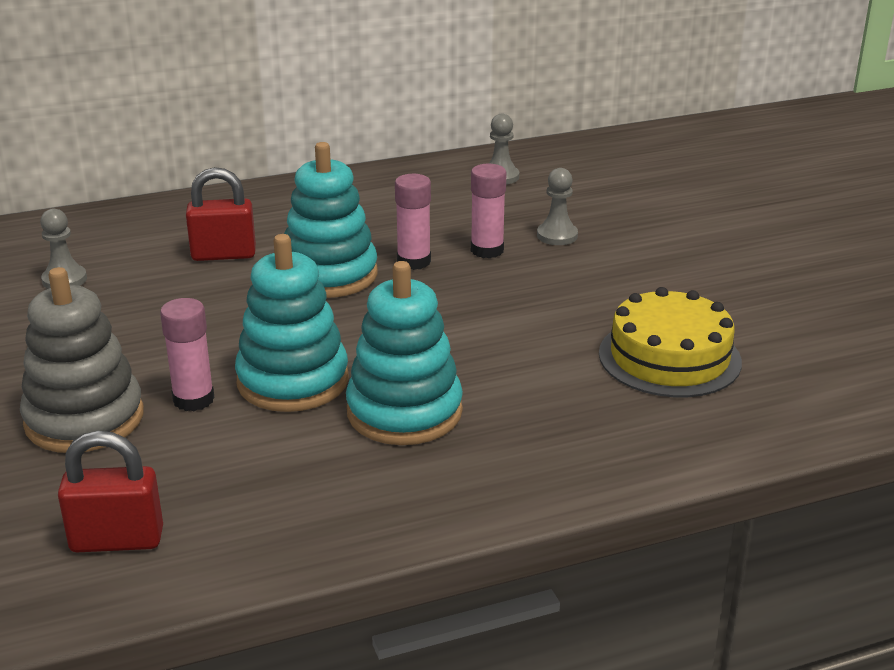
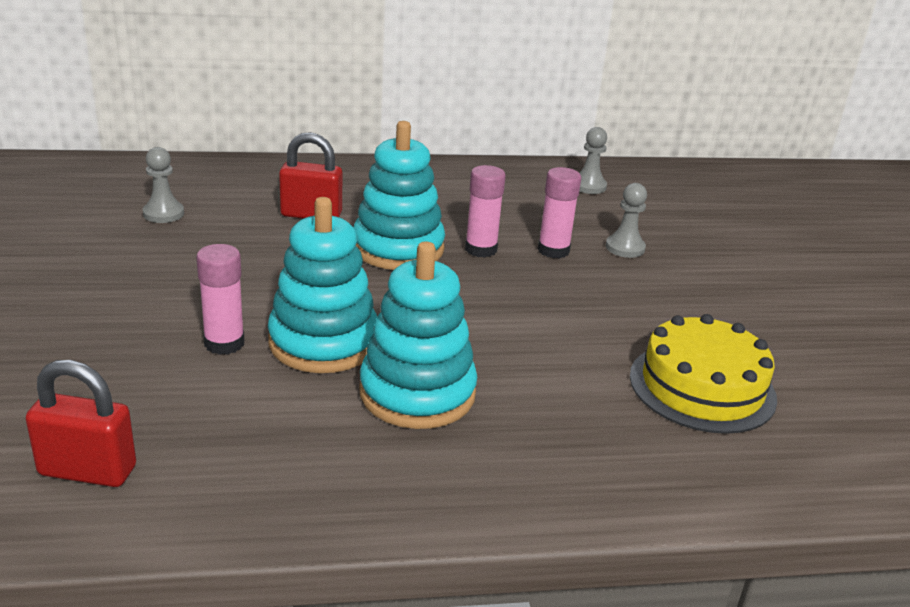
camera: 10 degrees right, 0 degrees up
(84, 419) = (117, 343): grey stacking toy -> none

